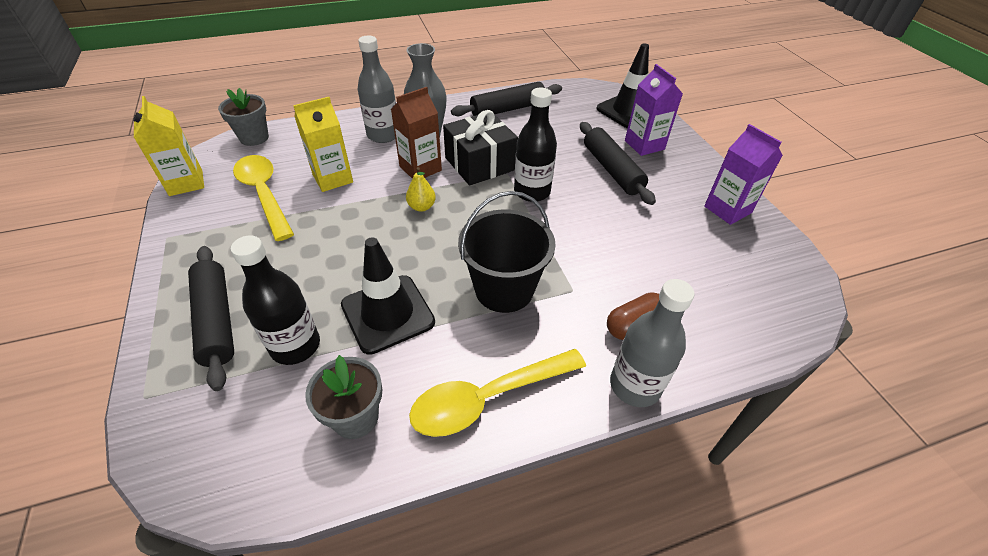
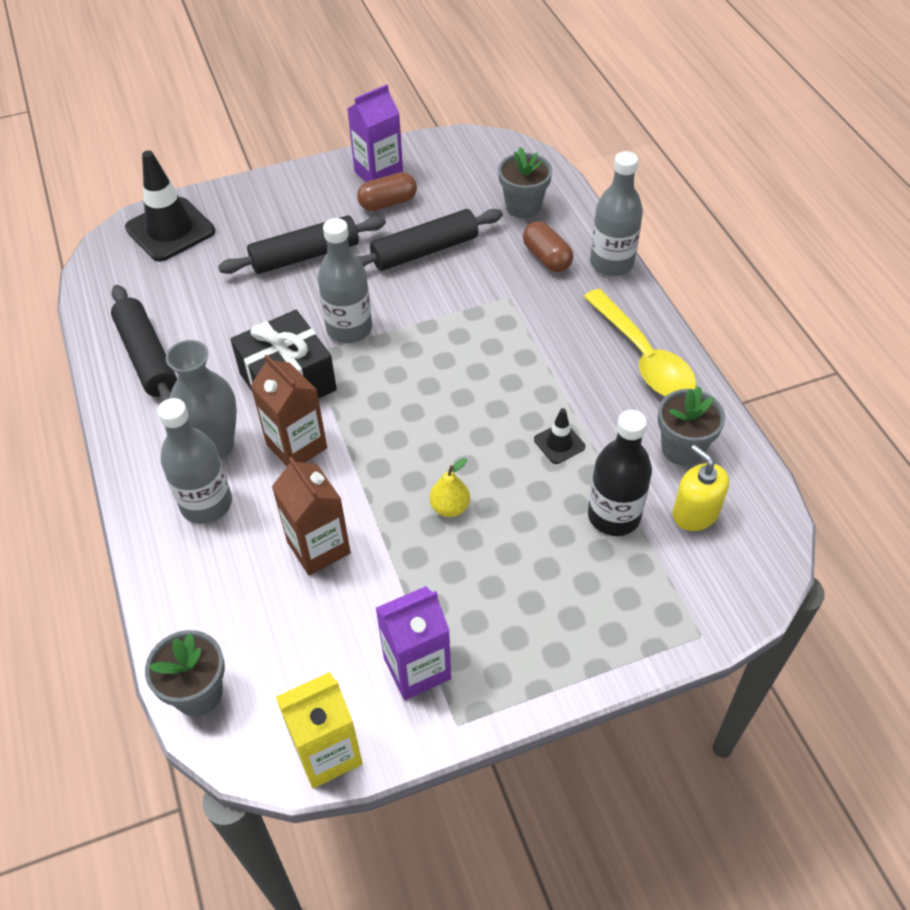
camera: 90 degrees left, 5 degrees up
(216, 320) = (592, 604): black rolling pin -> black rolling pin (425, 251)
(264, 194) = (356, 627): yellow spoon -> none
(273, 416) = (695, 513): none -> yellow soap dispenser
(333, 178) = (318, 547): yellow carton -> brown carton
(387, 313) = (559, 443): black traffic cone -> black traffic cone, size x0.48
(421, 207) = (381, 435): yellow pear -> yellow pear (450, 507)
(504, 289) = (513, 350): black bucket -> none
(532, 192) = (349, 329): black bottle -> grey bottle
(644, 145) = (253, 223): purple carton -> purple carton (417, 668)
(688, 214) = (388, 203): none -> brown capsule
(712, 312) = (523, 206): none -> grey flower pot

